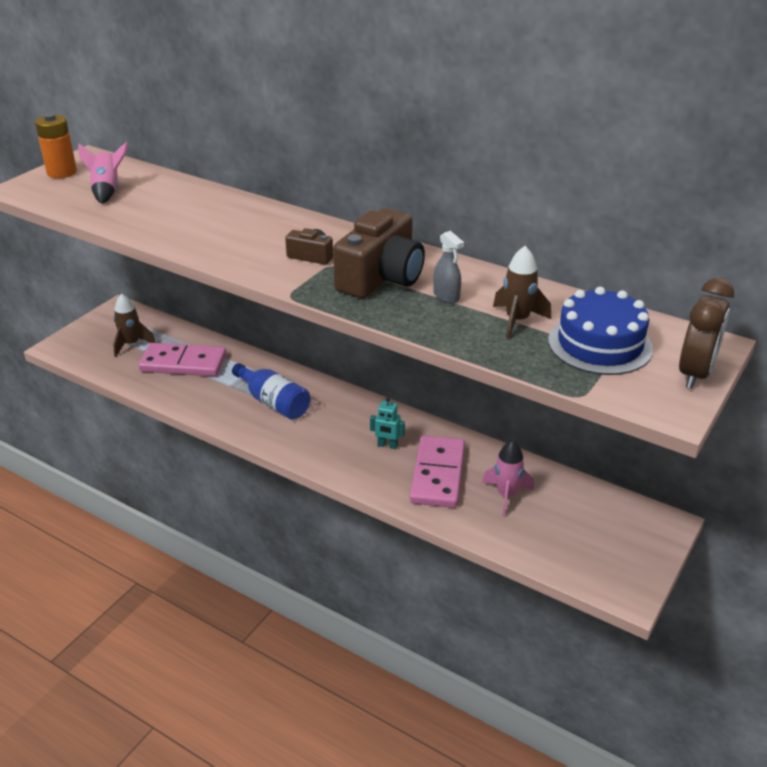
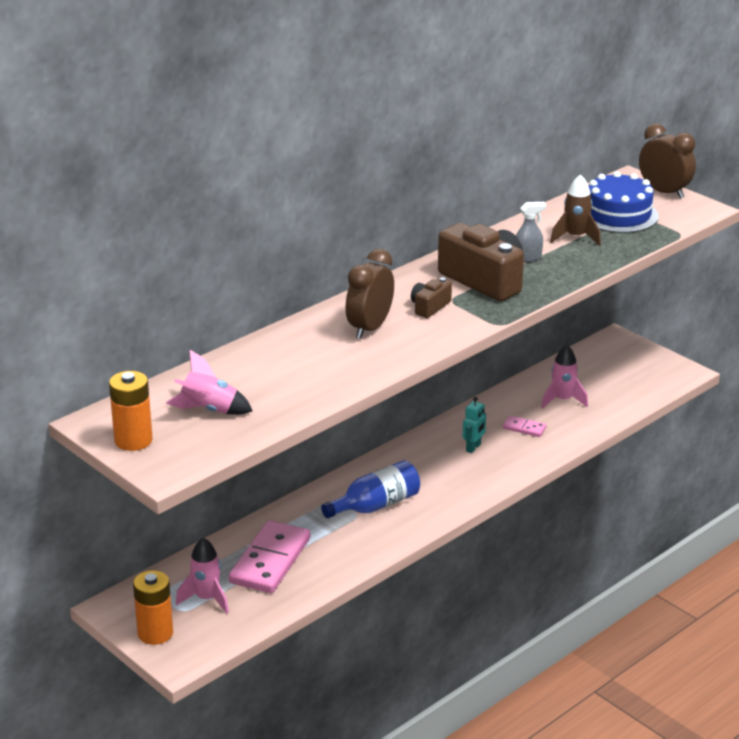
camera: 75 degrees left, 5 degrees down
(89, 331) = (155, 633): none -> orange battery
(131, 344) = (206, 599): brown rocket -> pink rocket
(259, 234) = (370, 328): none -> brown clock
(438, 474) = (524, 428): pink domino -> pink domino, size x0.46

